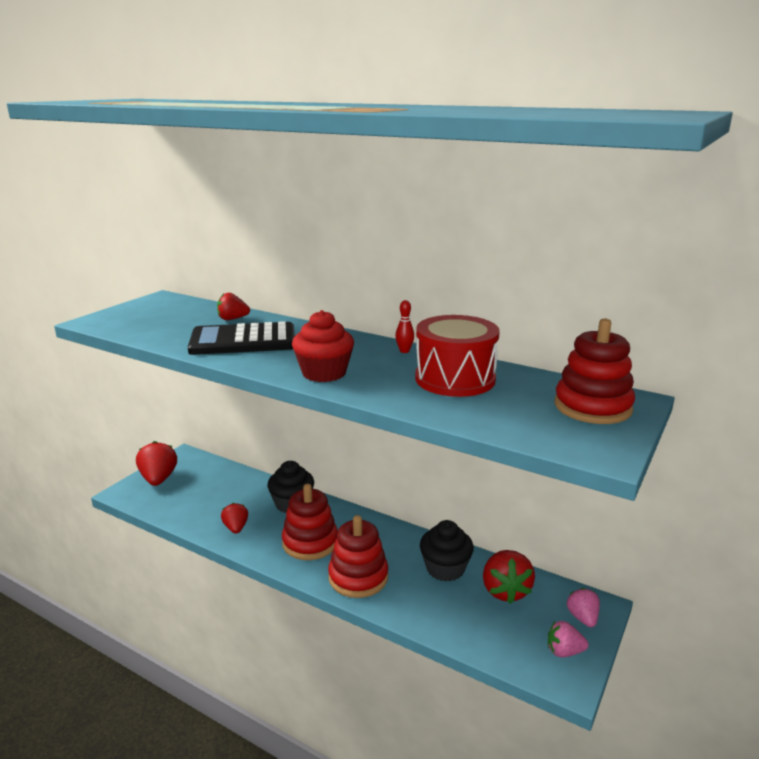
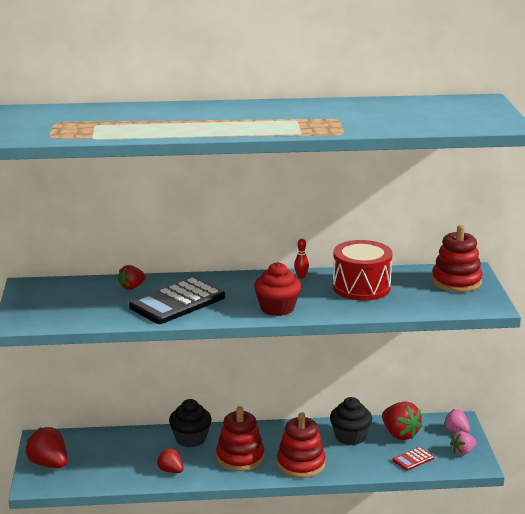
camera: 35 degrees left, 0 degrees up
(489, 631) = (413, 459): none -> red calculator

